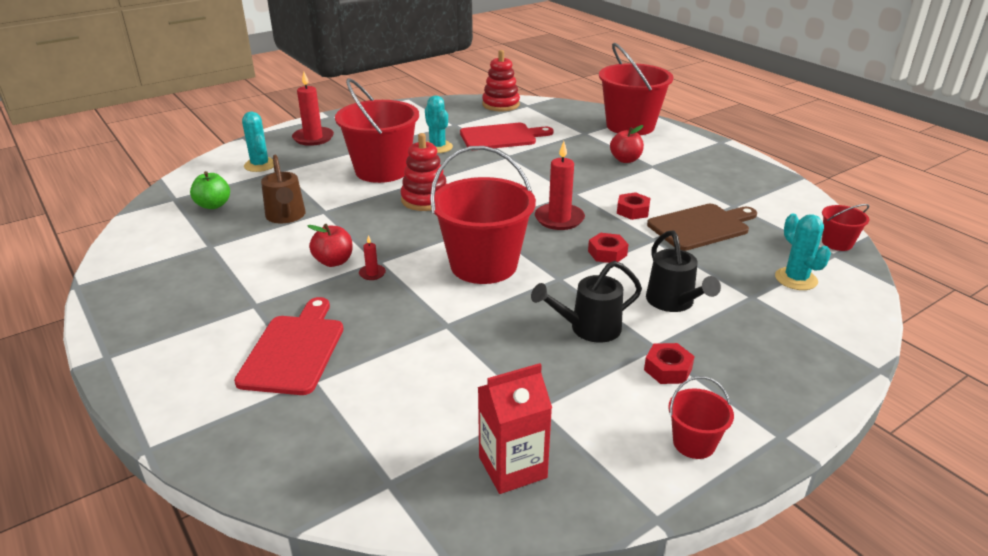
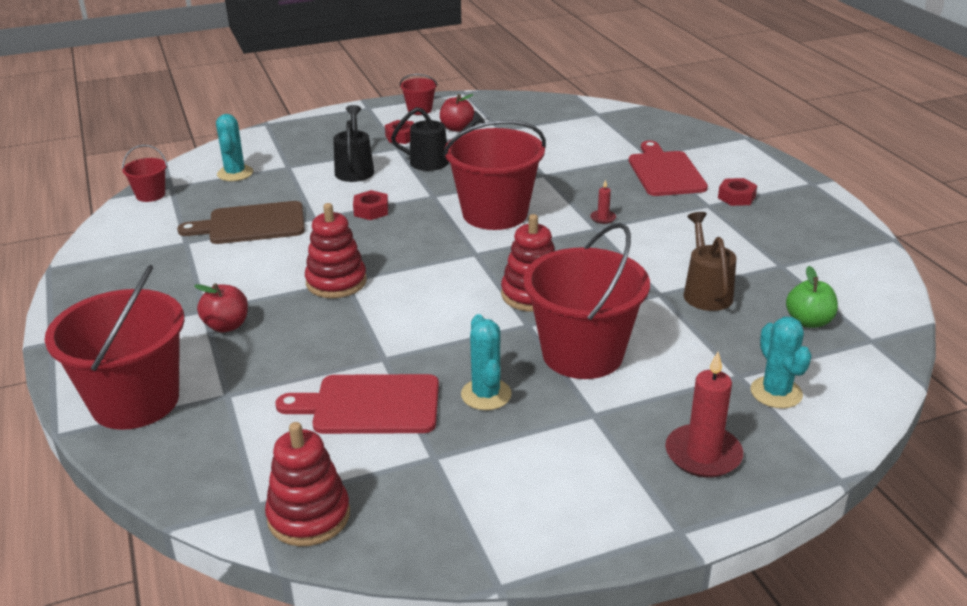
camera: 165 degrees left, 0 degrees up
(294, 350) = (665, 172): red cutting board -> red cutting board turned 150 degrees clockwise
(334, 261) = (641, 233): red apple -> red apple (457, 128)
(512, 467) = (527, 112): red carton -> none
(559, 219) = (389, 250): red candle -> none
(579, 191) = (336, 282): none -> red stacking toy
(632, 211) = (301, 249): red nut -> red nut (736, 197)

